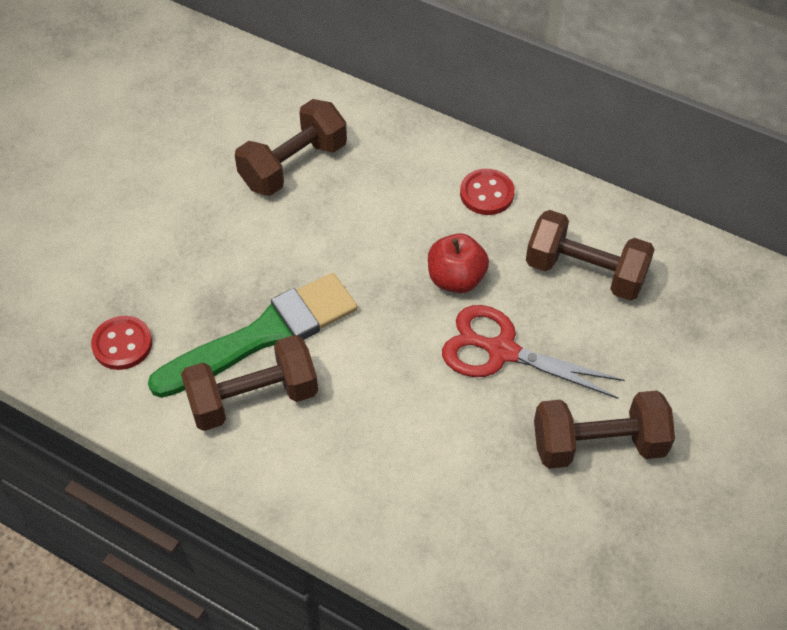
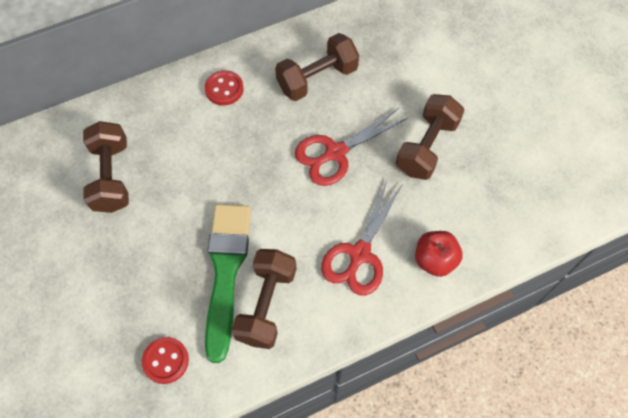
camera: 55 degrees left, 10 degrees up
(388, 456) = (359, 254): none -> red scissors
(456, 279) = (270, 143): red apple -> red apple (435, 260)

